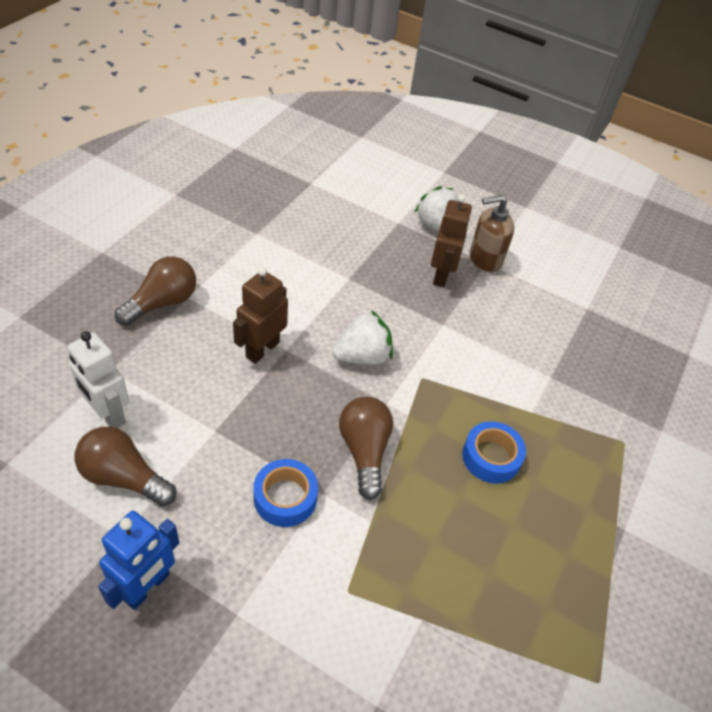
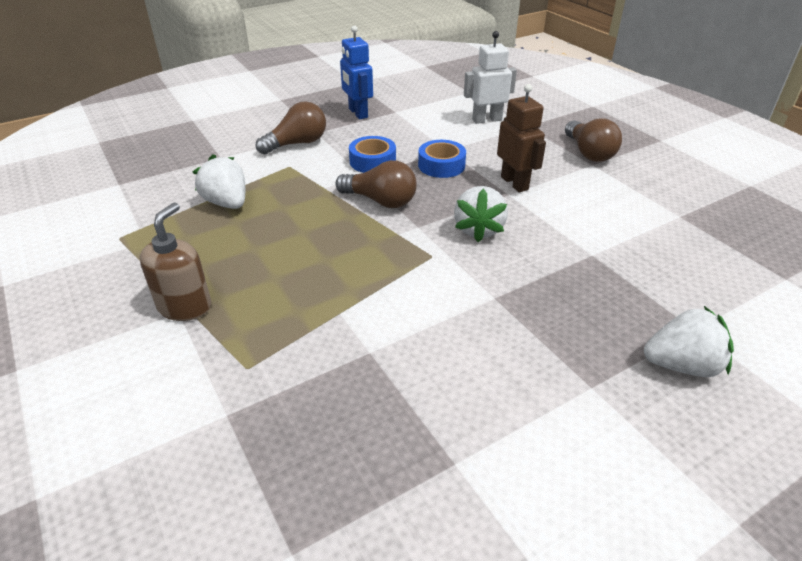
camera: 125 degrees right, 10 degrees down
(124, 477) = (434, 117): brown light bulb -> brown light bulb (297, 144)
(441, 275) = (576, 328): brown robot -> none
(466, 608) = (227, 203): none -> white strawberry
(485, 259) = (598, 387): brown soap dispenser -> brown soap dispenser (185, 306)
(491, 457) = (318, 262): blue tape -> blue tape (441, 165)

